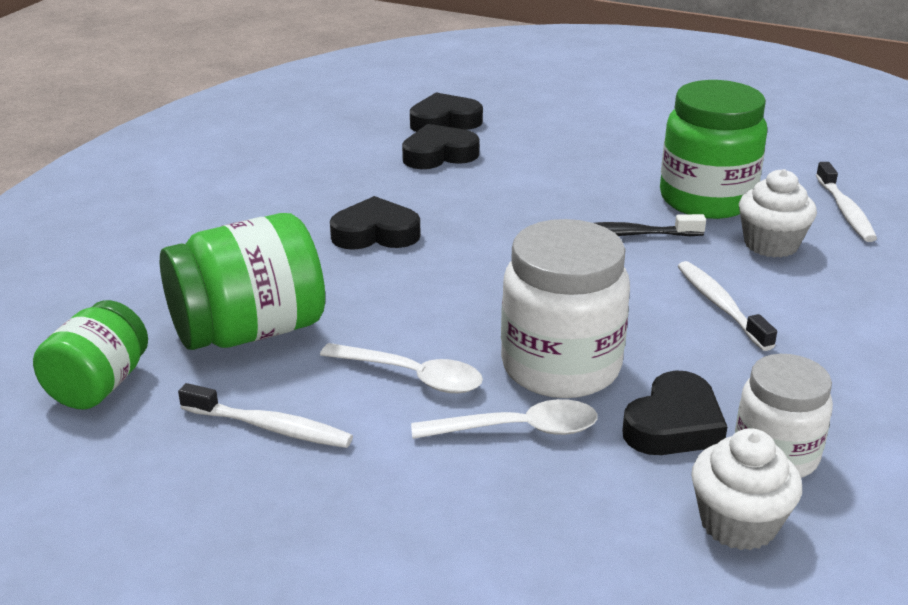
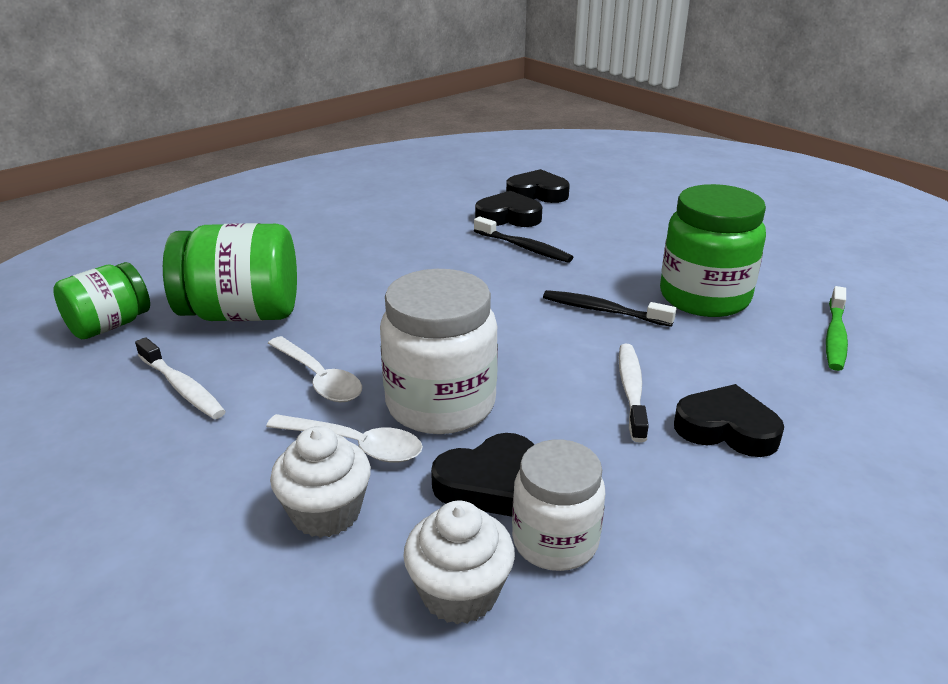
camera: 25 degrees right, 0 degrees up
(375, 233) = (402, 264): black heart -> black heart (726, 429)
(489, 186) = (524, 248): none -> black toothbrush
(771, 244) = (731, 349): white cupcake -> white cupcake (326, 512)
(845, 211) = (835, 337): white toothbrush -> green toothbrush

